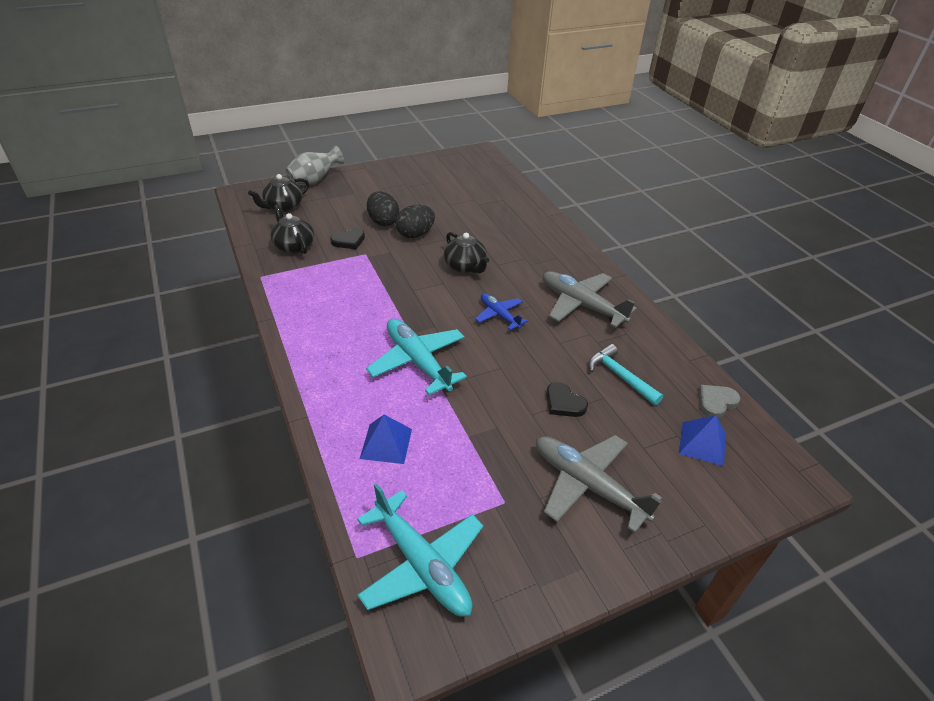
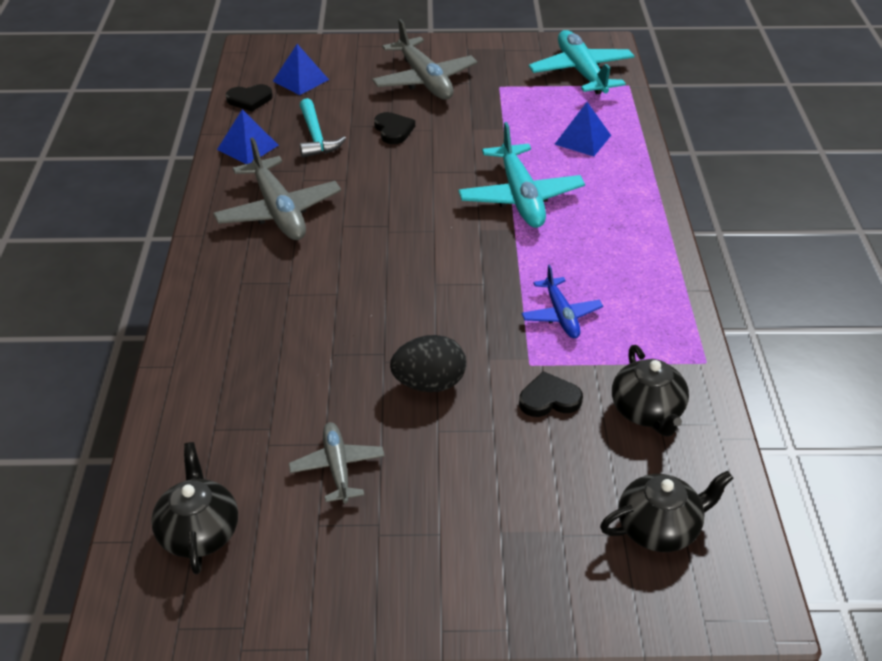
camera: 155 degrees left, 0 degrees up
(314, 181) = (579, 604): grey vase -> none
(383, 221) = (472, 429): black egg -> none
(437, 198) = (337, 467): none -> grey plane
(465, 267) = (387, 301): black teapot -> black teapot (199, 532)
(499, 315) = (391, 223): blue plane -> blue plane (561, 315)
(659, 351) = (247, 147): none -> blue pyramid
(716, 402) = (249, 100): grey heart -> black heart

